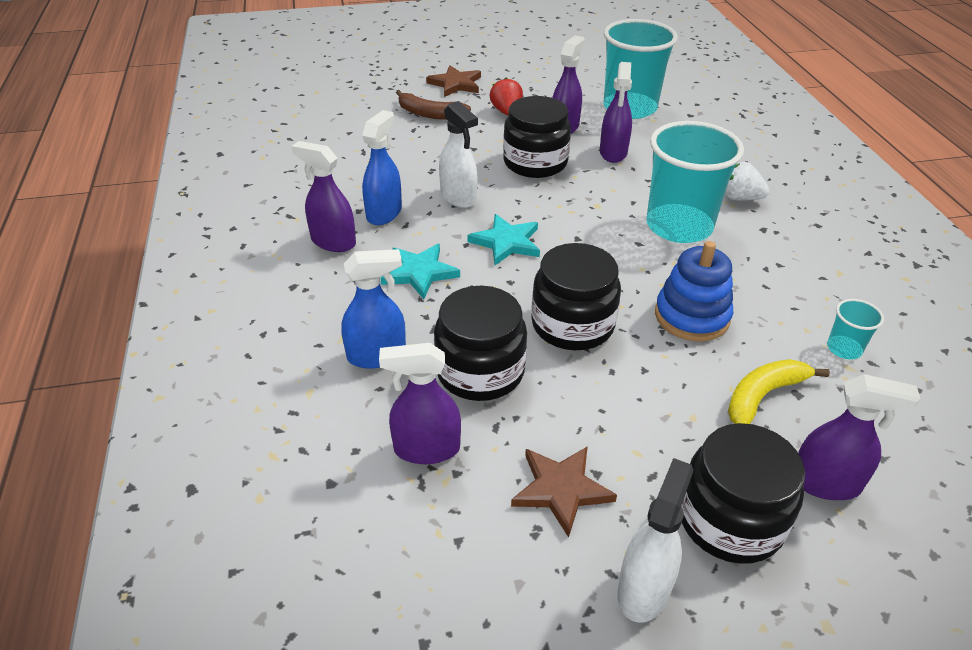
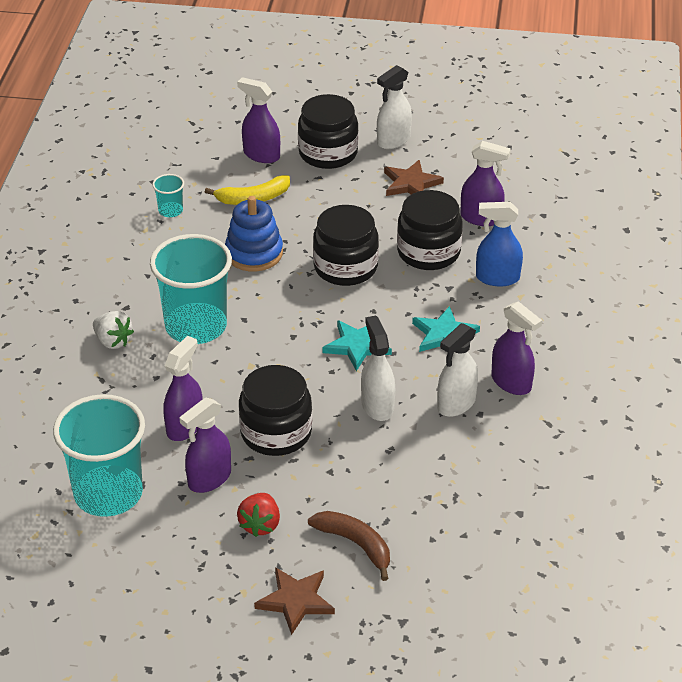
camera: 160 degrees left, 0 degrees up
(384, 213) = (456, 404): blue spray bottle -> white spray bottle

